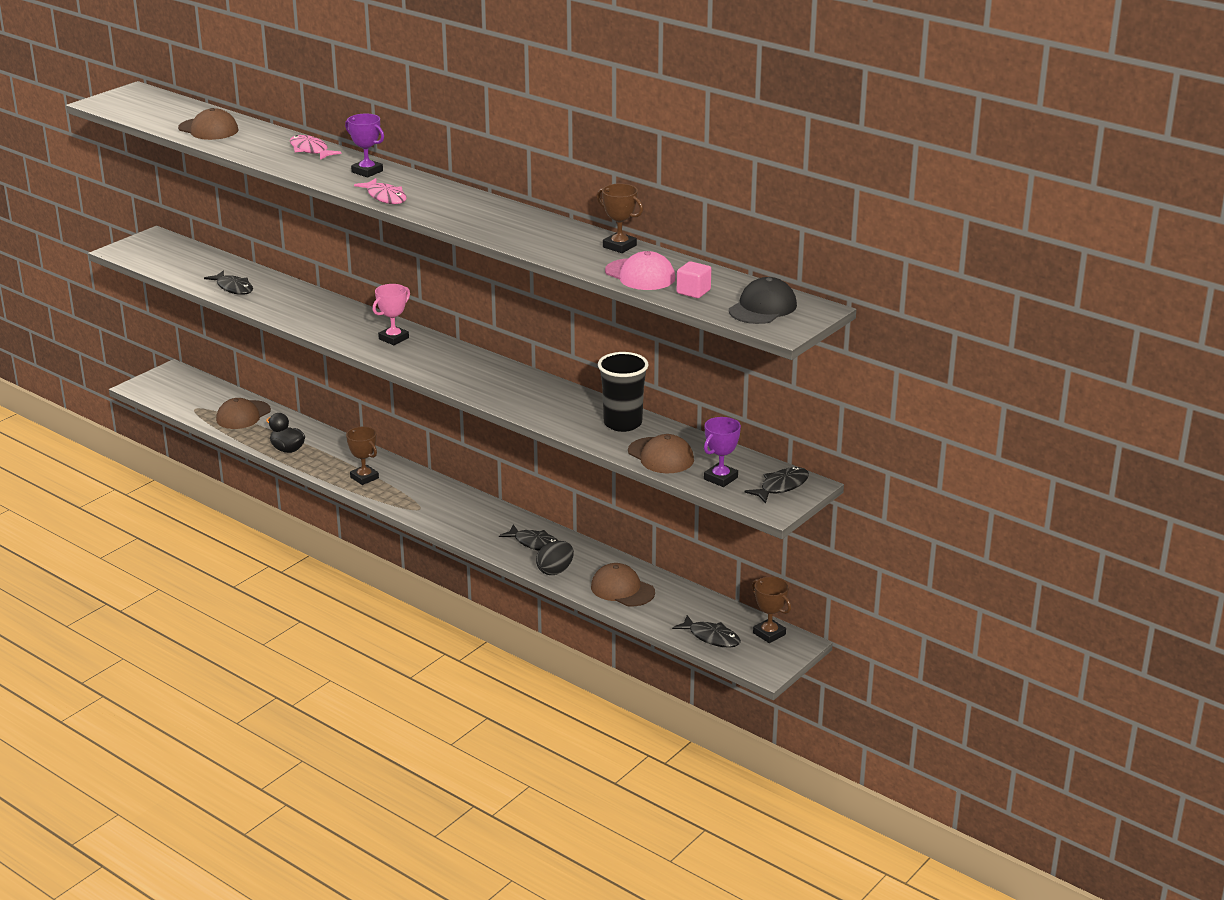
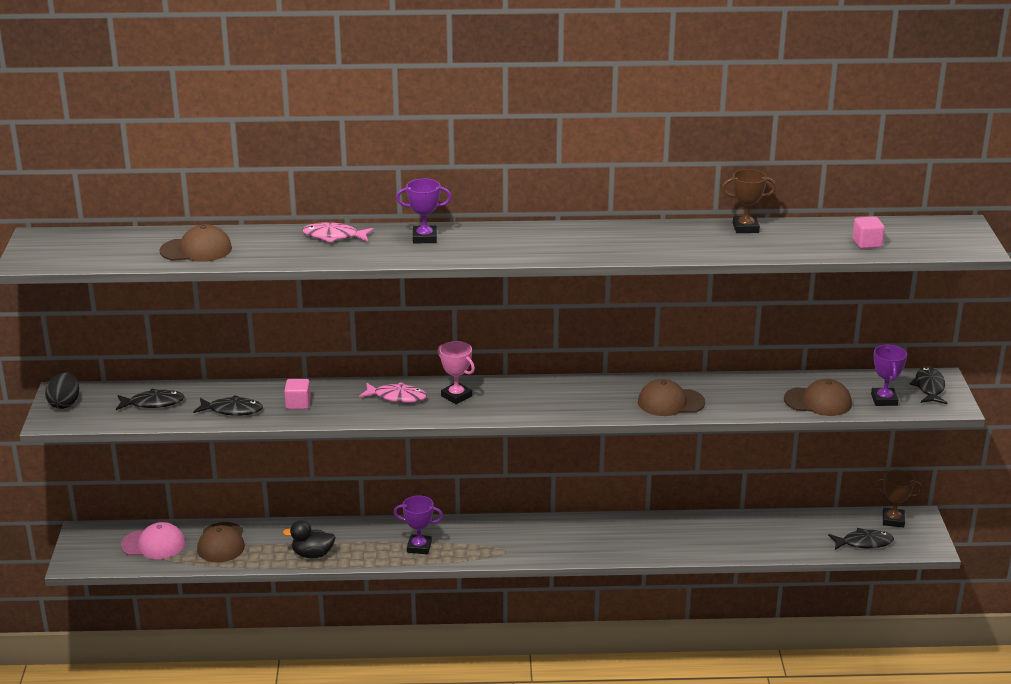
camera: 40 degrees left, 0 degrees up
(281, 300) = (298, 403): none -> pink cube
(364, 478) = (419, 547): brown trophy -> purple trophy
(385, 197) = (488, 254): pink fish -> pink fish (397, 397)
(393, 338) = (456, 396): pink trophy -> pink trophy turned 45 degrees counterclockwise
(535, 543) = (637, 535): black fish -> black fish (153, 403)
(555, 571) = (685, 549): black egg -> black egg (64, 403)
(622, 423) = (749, 389): black cup -> none
(622, 589) = (752, 538): brown cap -> brown cap (670, 402)
(640, 275) = (807, 245): pink cap -> pink cap (153, 544)
(762, 308) = (932, 237): black cap -> none

